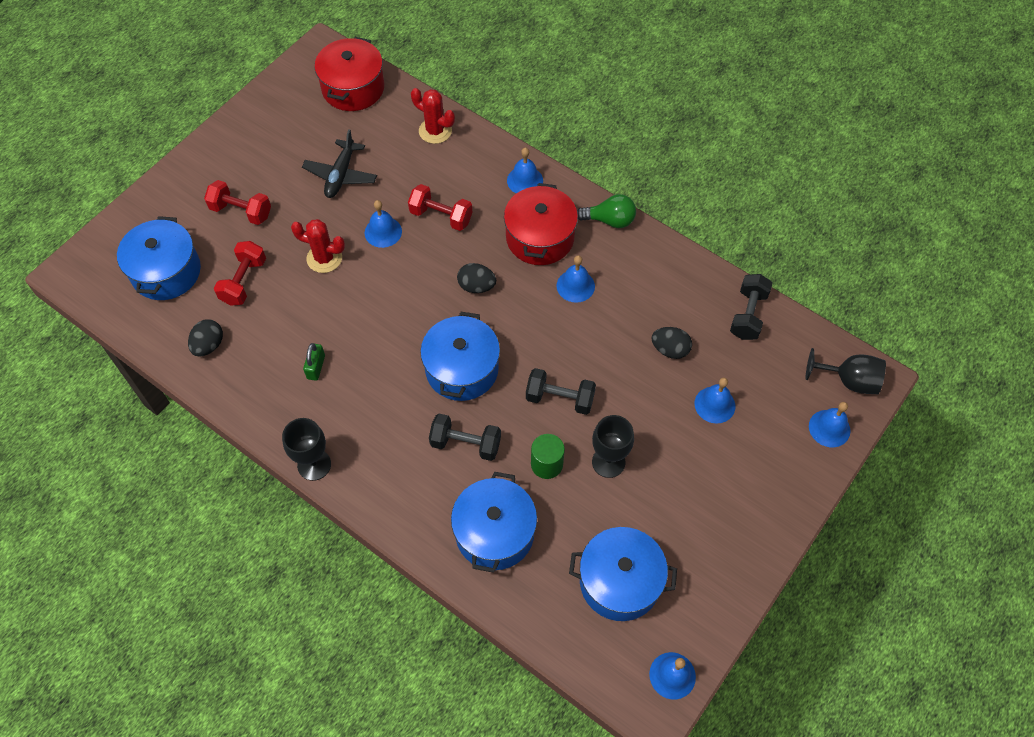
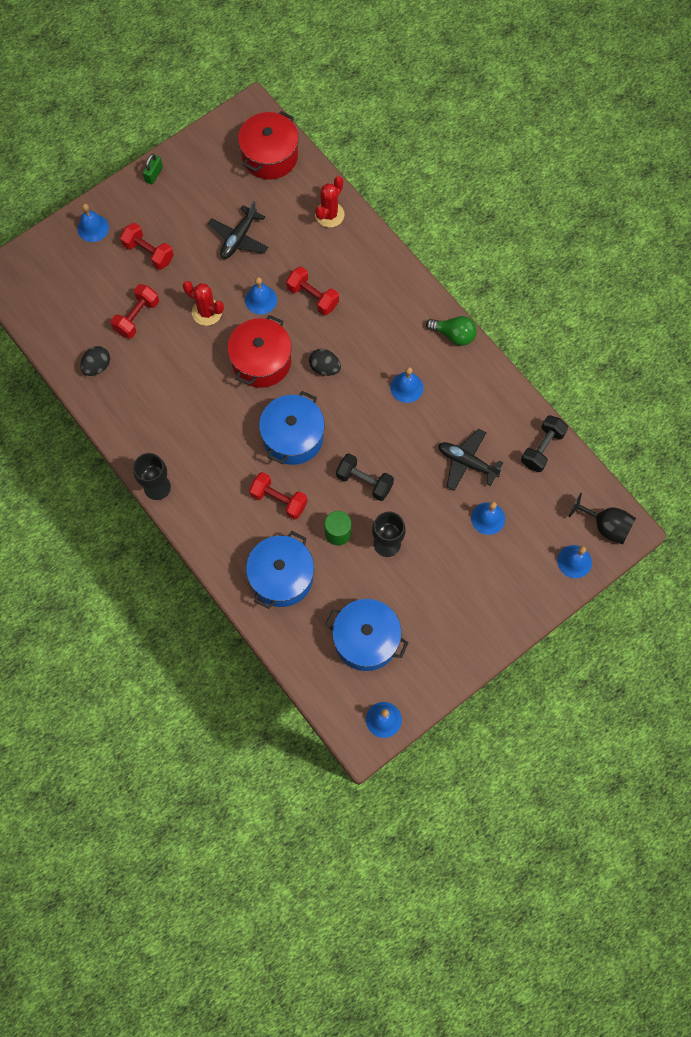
camera: 15 degrees right, 10 degrees up
(166, 272) = (77, 293): blue pot -> none
(316, 367) = (177, 406): green padlock -> green padlock (154, 174)
(435, 131) = (329, 215): red cactus -> red cactus turned 75 degrees clockwise
(465, 444) = (279, 500): black dumbbell -> red dumbbell
(525, 180) = (393, 280): blue bell -> blue bell (93, 228)
(540, 238) = (390, 337): red pot -> red pot (261, 361)
(670, 349) = (467, 462): black egg -> black plane

